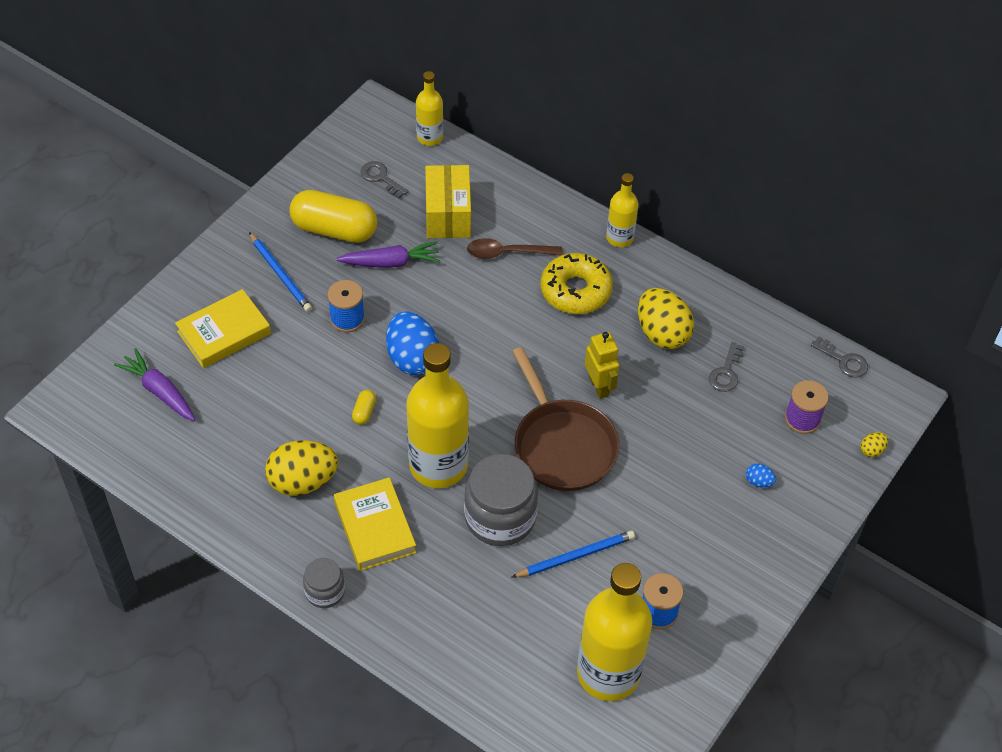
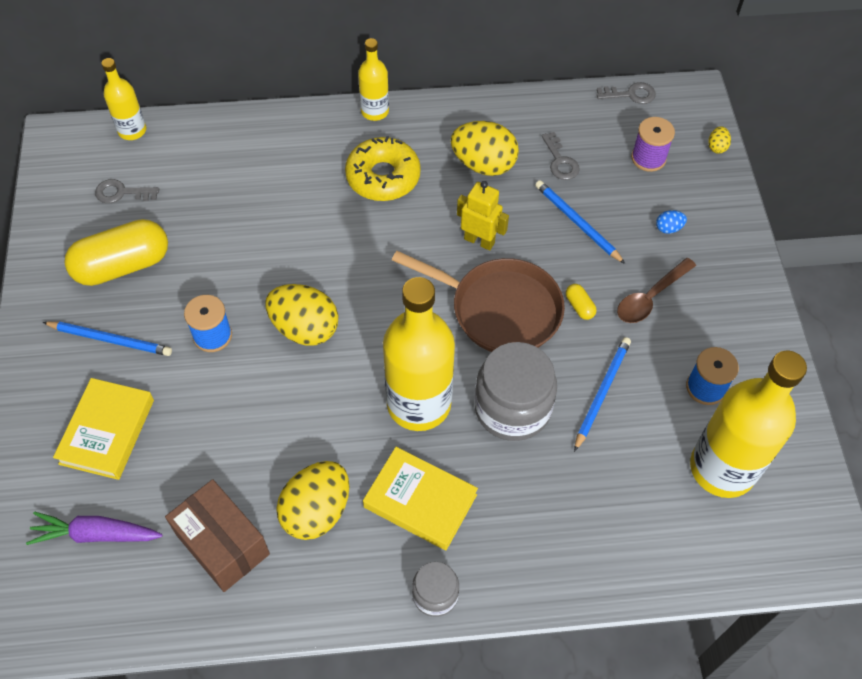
camera: 40 degrees left, 5 degrees up
(227, 456) = (223, 544): none -> brown box
(364, 412) = (309, 406): yellow capsule -> yellow capsule (579, 306)
(391, 262) = (203, 259): purple carrot -> none
(412, 358) = (305, 328): blue egg -> yellow egg
(448, 214) = (213, 185): yellow box -> none
(507, 253) = (296, 184): brown spoon -> brown spoon (650, 297)
(689, 426) = (577, 223): none -> blue pencil

